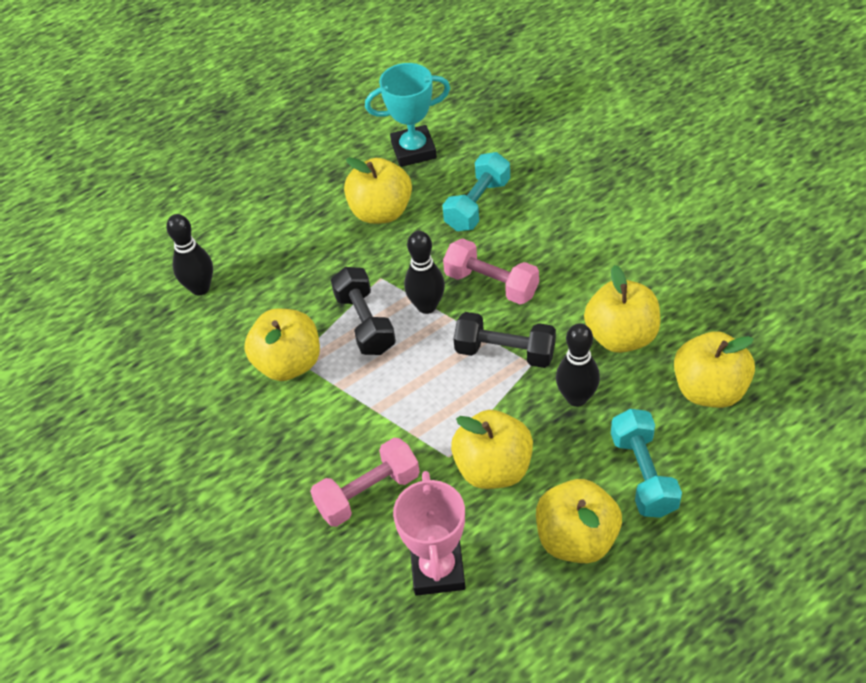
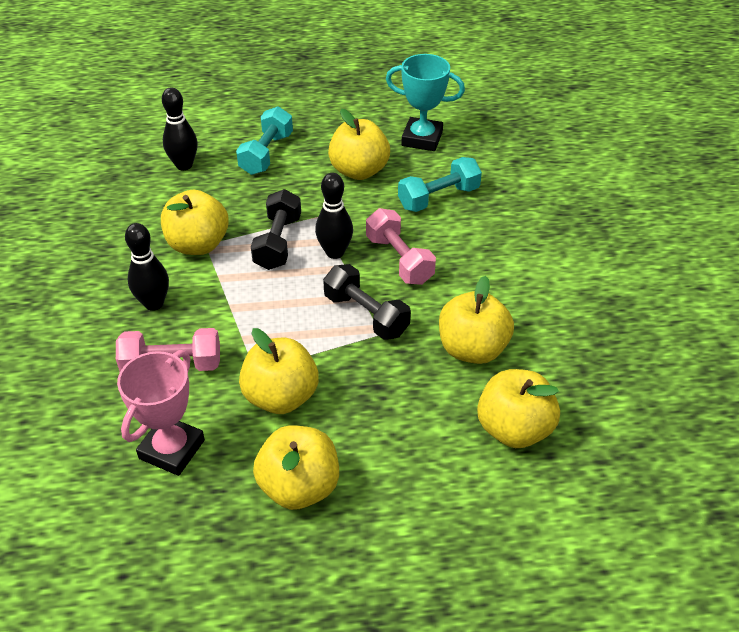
camera: 25 degrees right, 5 degrees down
(576, 398) = (394, 378): black bowling pin -> black bowling pin (154, 303)
(643, 474) = (398, 466): turquoise dumbbell -> turquoise dumbbell (266, 154)

